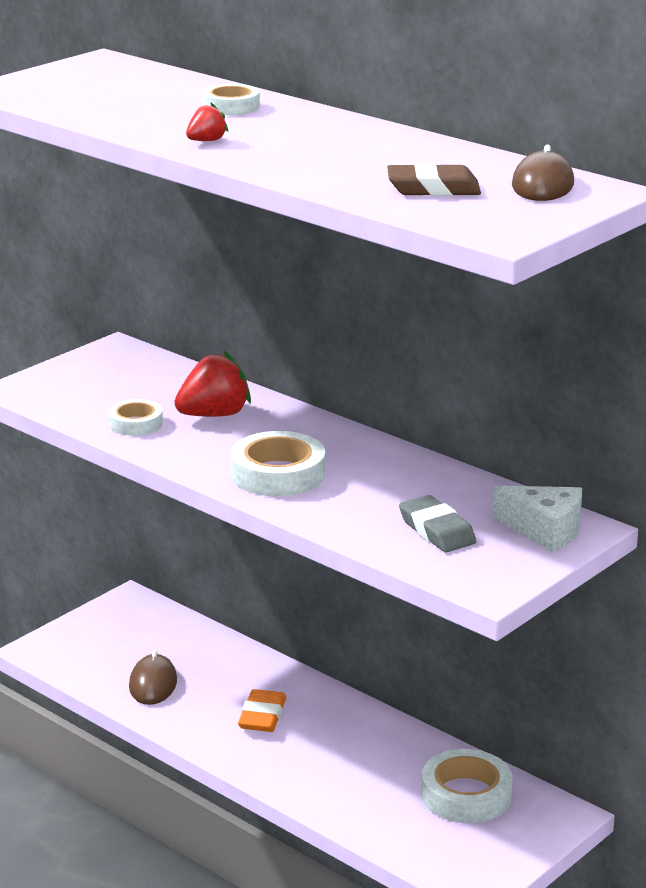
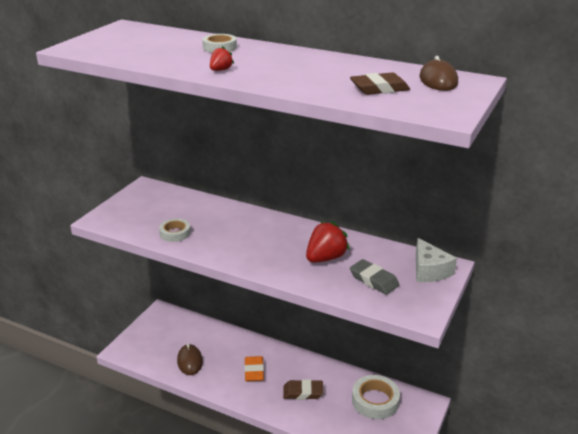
camera: 15 degrees left, 5 degrees up
(214, 415) = (216, 221): red strawberry -> red strawberry (325, 258)
(278, 474) = (269, 255): white tape -> none
(338, 761) = (303, 392): none -> brown eraser
(544, 530) = (429, 270): white cheese -> white cheese turned 60 degrees clockwise

